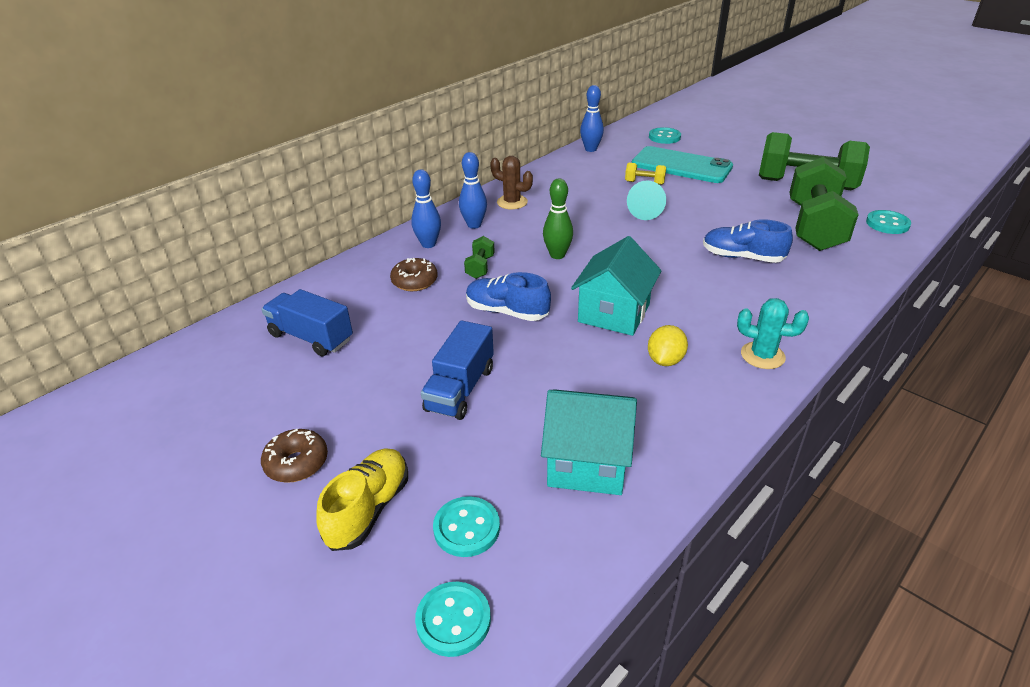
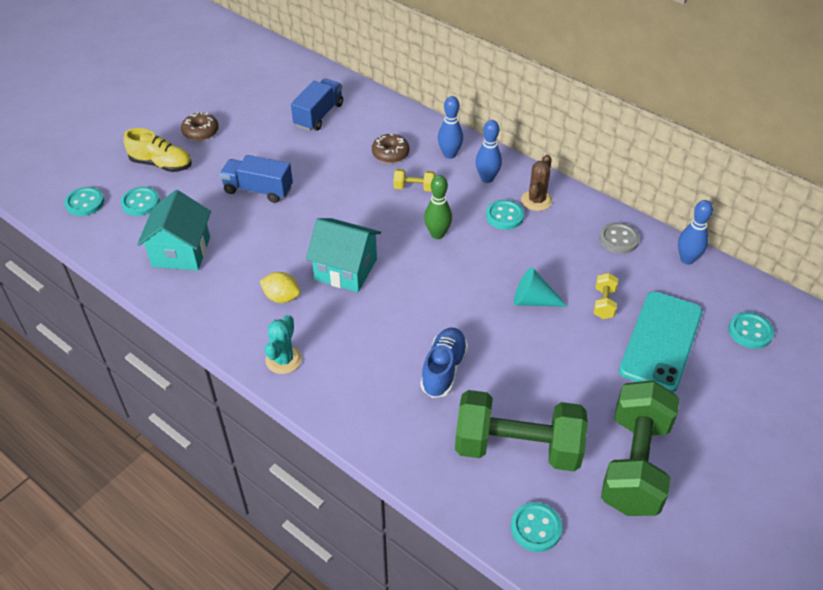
camera: 85 degrees right, 10 degrees up
(480, 267) = (414, 188): green dumbbell -> yellow dumbbell
(507, 312) = (348, 207): blue shoe -> none
(532, 219) = (504, 216): none -> turquoise button
(567, 171) = (618, 239): none -> grey button

